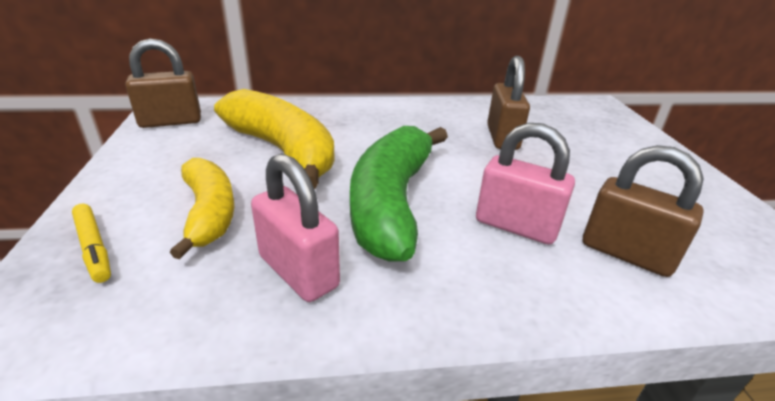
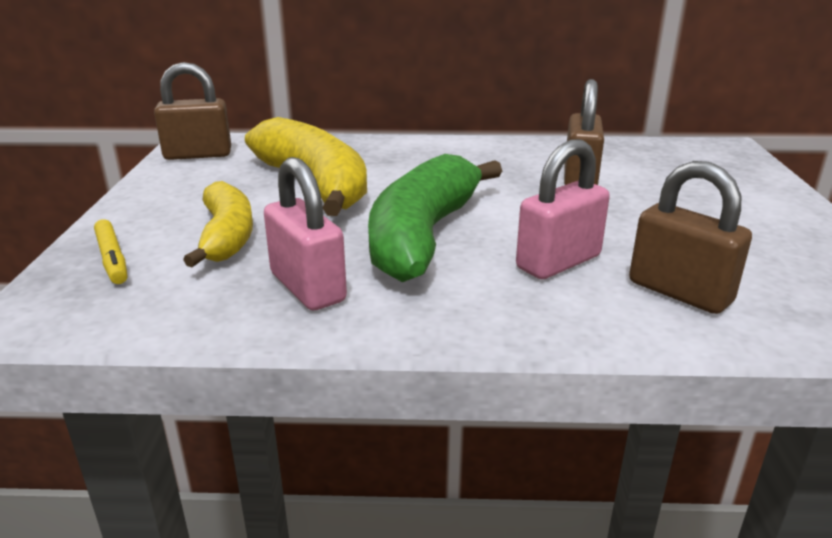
camera: 10 degrees right, 5 degrees down
(516, 226) = (558, 262): pink padlock -> pink padlock turned 75 degrees counterclockwise

